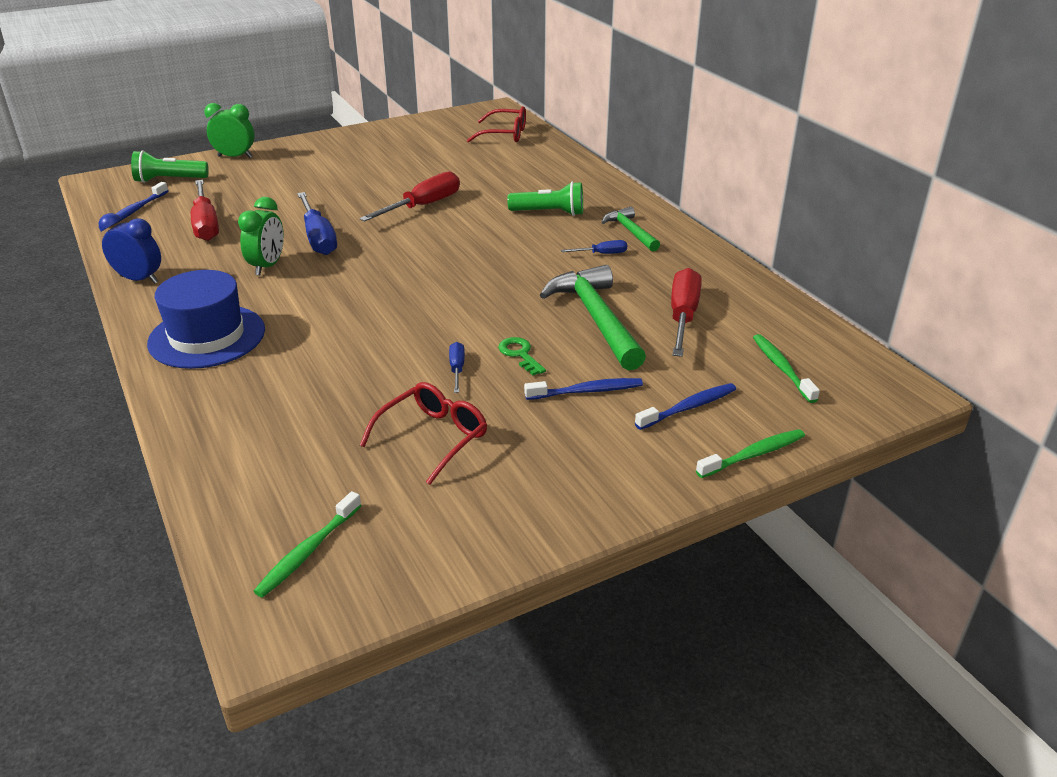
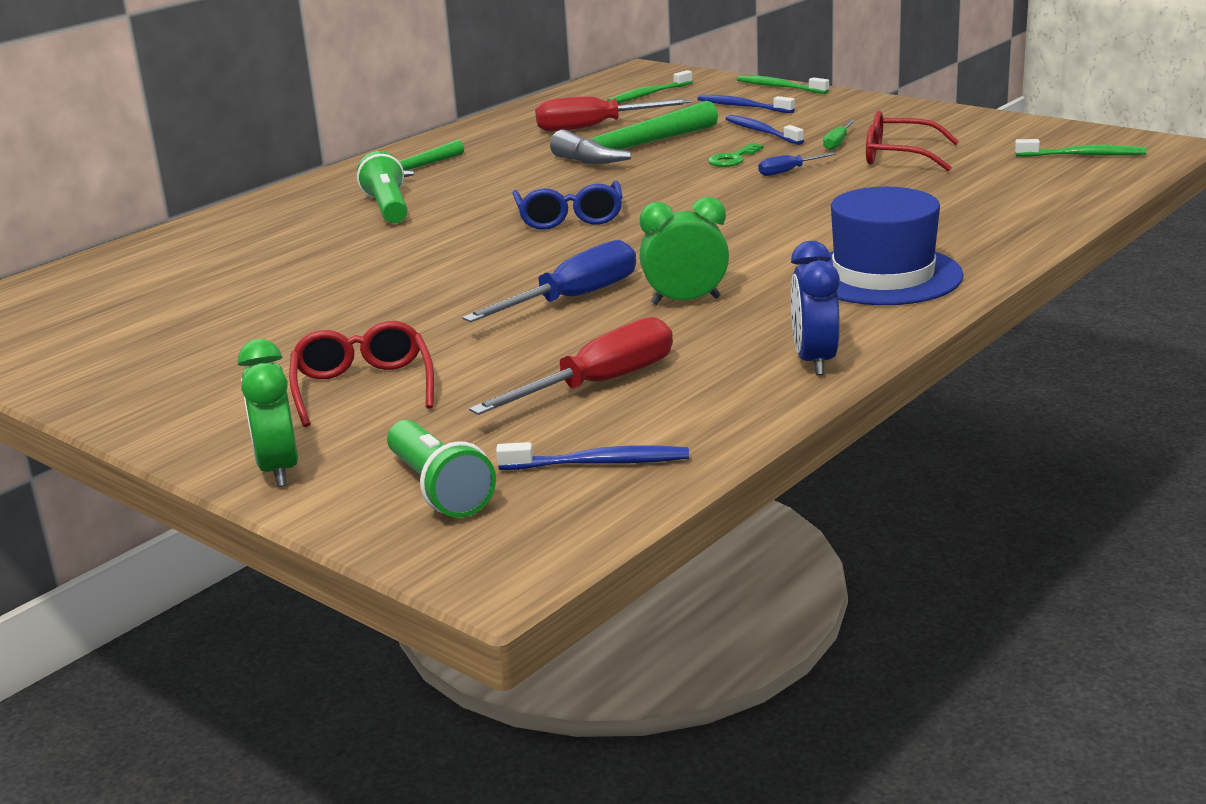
camera: 110 degrees left, 10 degrees down
(423, 206) = (414, 270): red screwdriver -> none
(456, 262) = (569, 218): none -> blue glasses
(505, 134) = (80, 288): red glasses -> red glasses (363, 387)
(509, 419) = (837, 143): none -> green screwdriver
(602, 254) = (485, 170): blue screwdriver -> none

